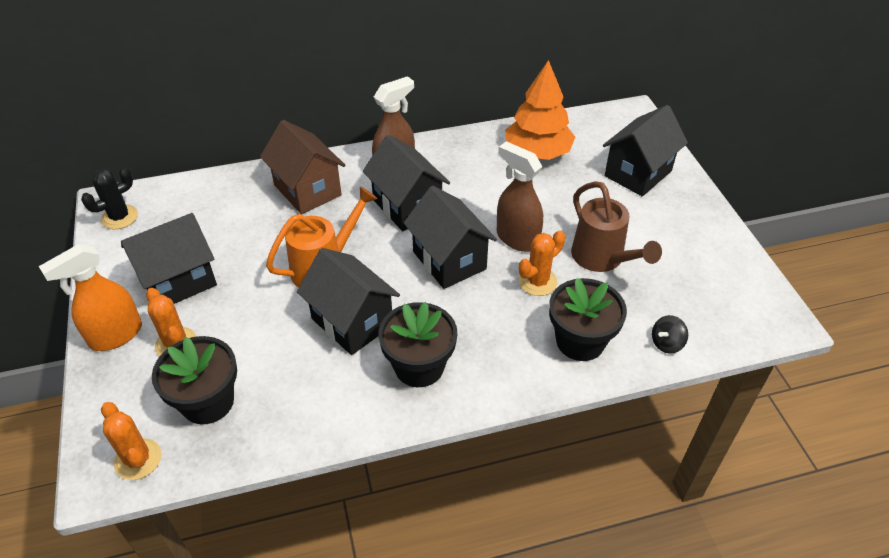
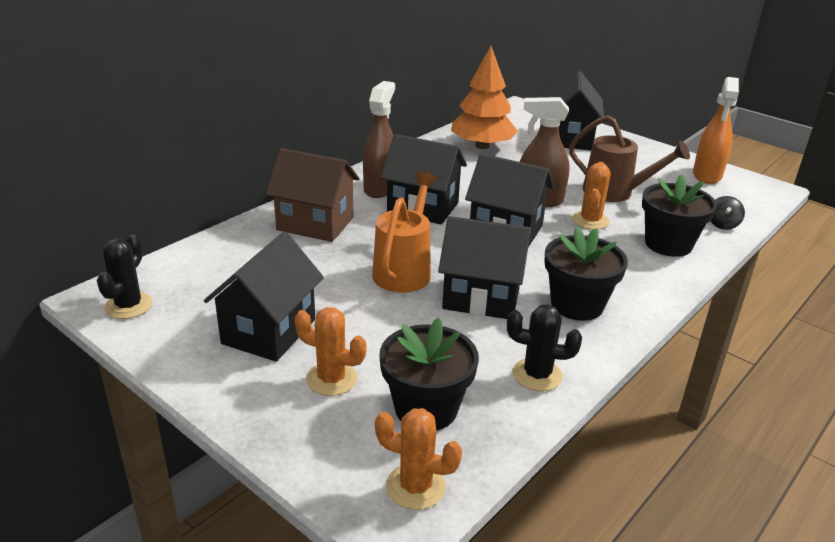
camera: 35 degrees left, 15 degrees down
(115, 335) = (253, 400): orange spray bottle -> orange spray bottle (707, 175)
(312, 416) = (537, 375): none -> black cactus

